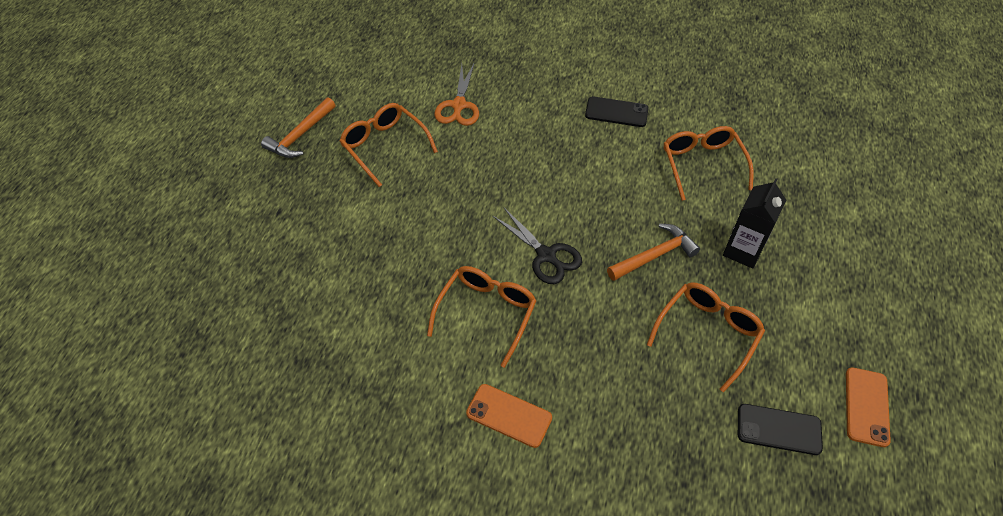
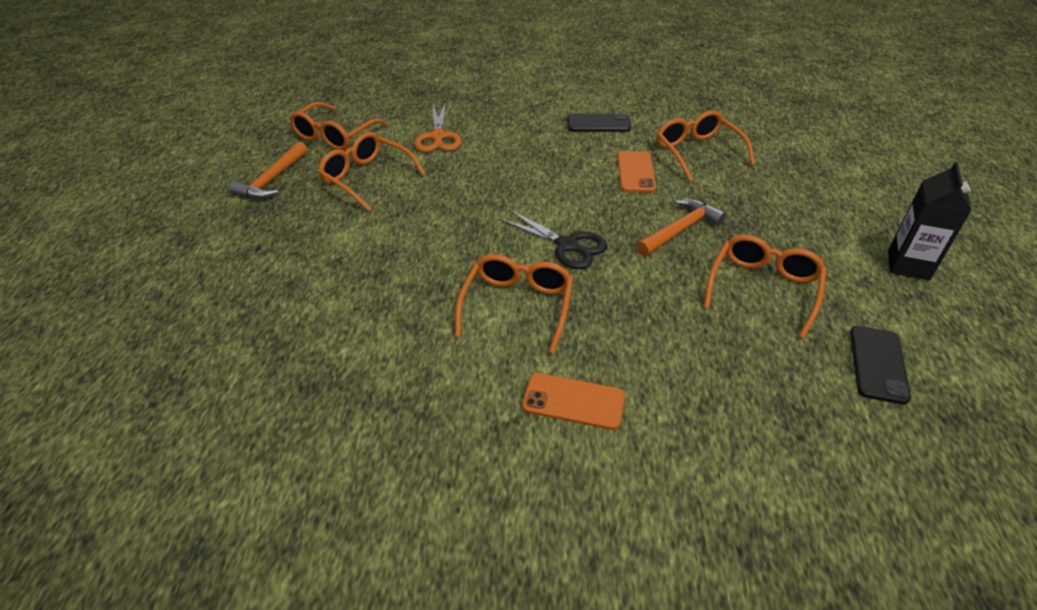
camera: 10 degrees left, 10 degrees down
(363, 89) = (334, 136): none -> orange glasses
(743, 251) = (767, 214): black carton -> black carton (908, 265)
(779, 429) = (878, 364): black phone -> black phone turned 75 degrees counterclockwise
(866, 406) = (956, 328): orange phone -> orange phone (636, 172)

